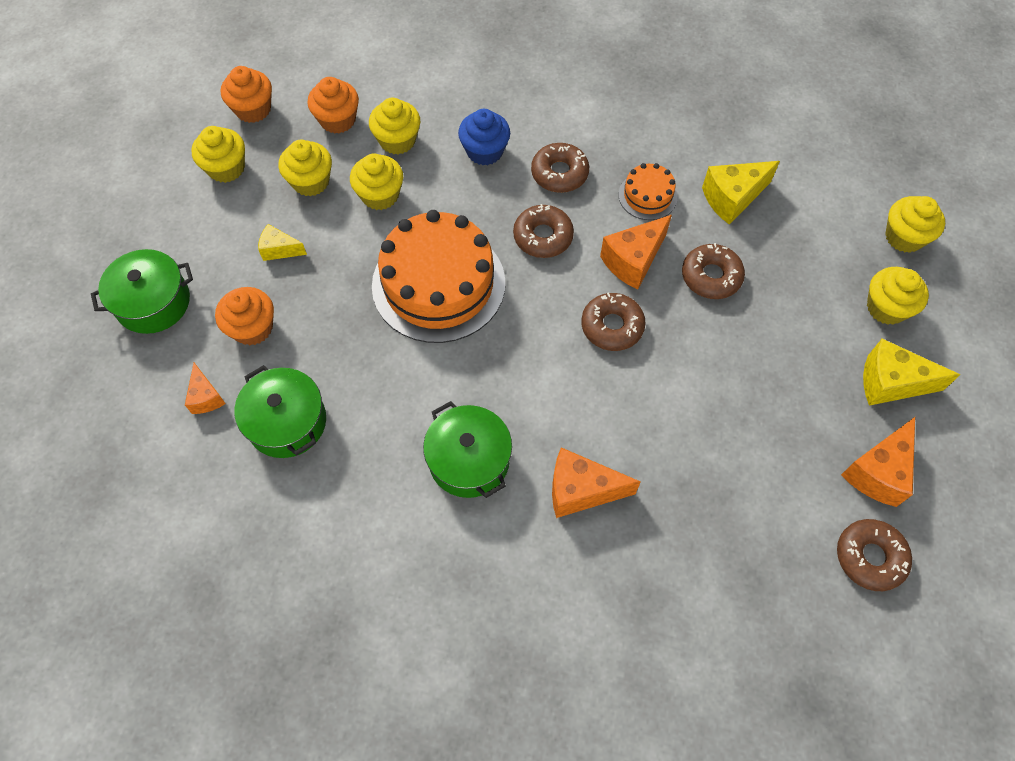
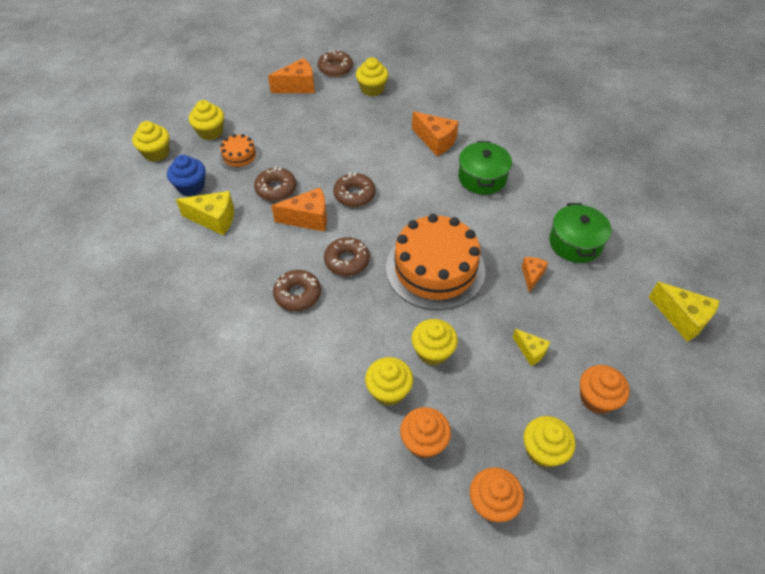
camera: 145 degrees left, 10 degrees down
(153, 302) = (642, 363): green pot -> none
(206, 397) = (622, 281): orange cheese -> orange cheese (532, 276)
(252, 328) = (574, 307): orange cupcake -> orange cupcake (597, 398)
(311, 181) = (478, 394): yellow cupcake -> yellow cupcake (372, 89)
(484, 151) = (332, 341): blue cupcake -> blue cupcake (191, 187)
(647, 196) = (259, 248): orange cake -> orange cake (239, 156)
(891, 383) = (250, 107): yellow cheese -> yellow cheese (682, 318)

